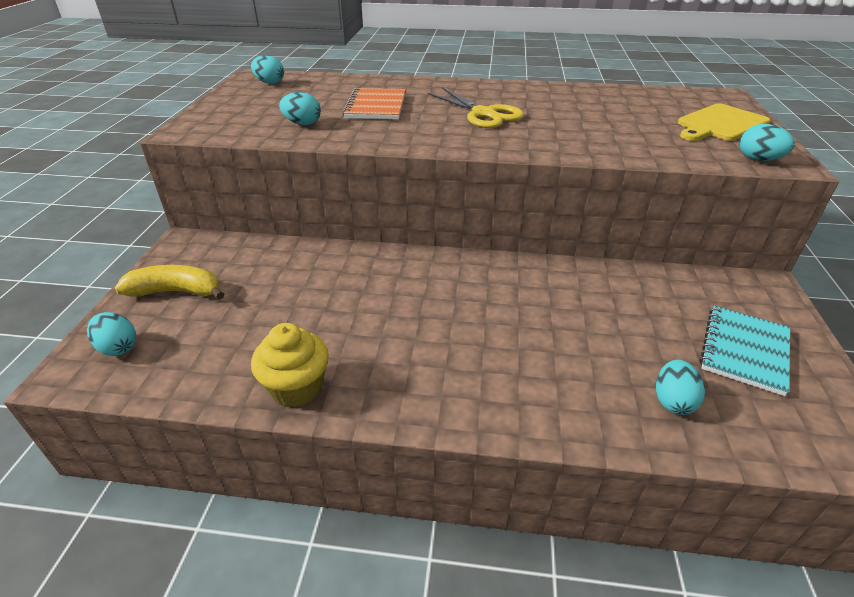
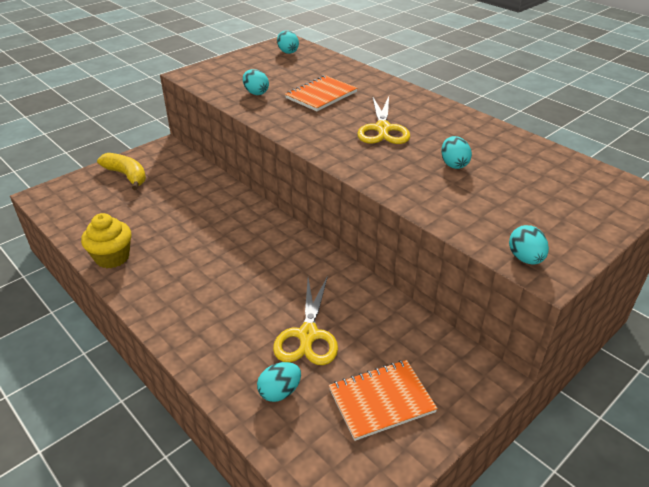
camera: 40 degrees right, 0 degrees up
(118, 347) = (71, 193): turquoise egg -> turquoise egg (453, 164)
(612, 336) = (308, 335): none -> yellow scissors
(720, 124) = (564, 216): yellow cutting board -> none
(744, 350) = (381, 401): turquoise notebook -> orange notebook

